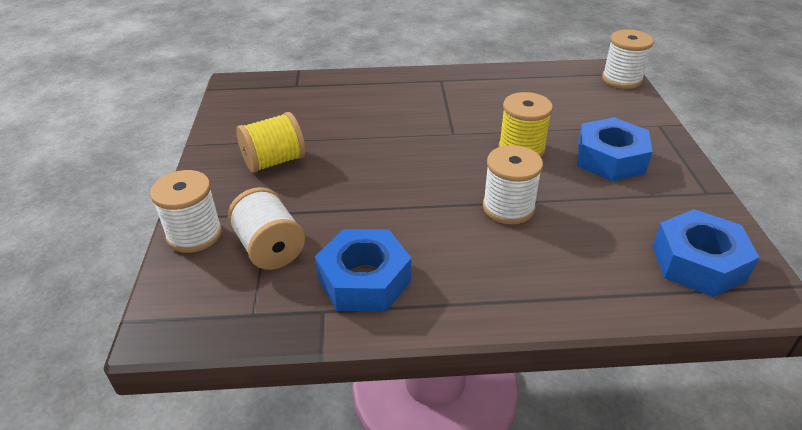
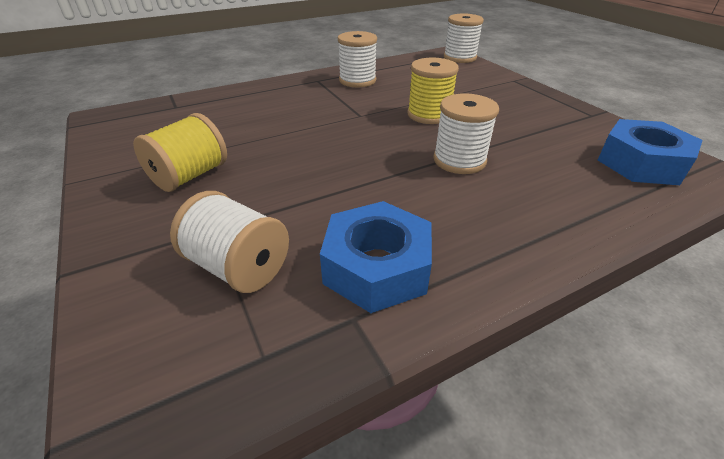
camera: 25 degrees left, 0 degrees up
(194, 234) = (123, 280): white spool -> white spool (357, 81)
(610, 159) = (503, 107): blue nut -> none

